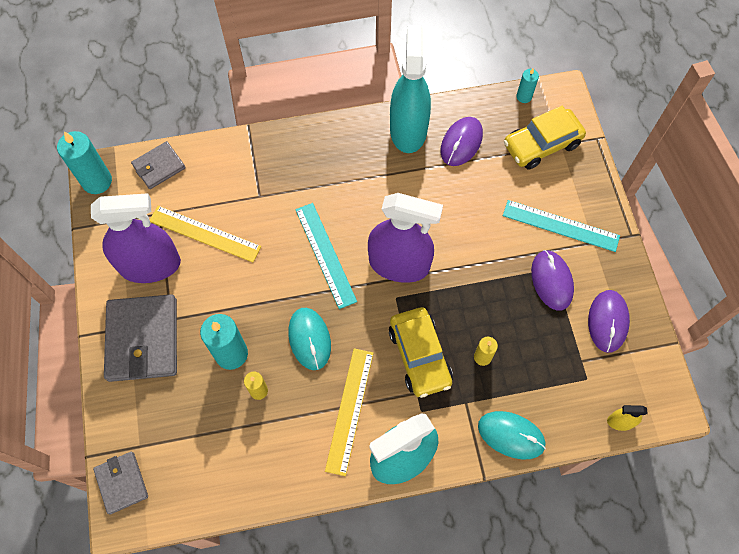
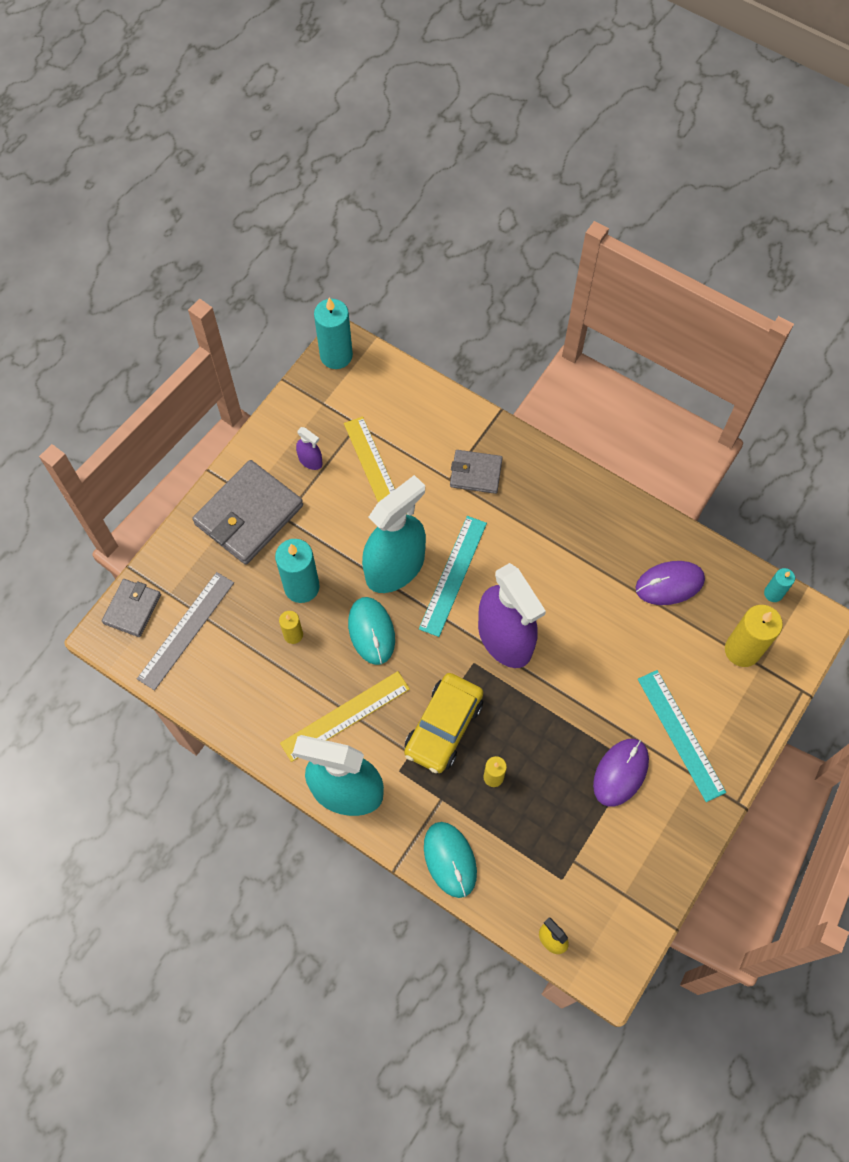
camera: 45 degrees right, 0 degrees up
(150, 265) = (310, 460): purple spray bottle -> purple spray bottle, size x0.41
(159, 167) = (394, 385): grey wallet -> grey wallet (476, 473)
(178, 459) = (186, 630): none -> grey ruler
(309, 339) = (371, 631): turquoise mouse -> turquoise mouse turned 45 degrees counterclockwise
(408, 130) = (634, 532): turquoise spray bottle -> turquoise spray bottle (395, 567)
(541, 145) = (742, 650): yellow car -> yellow candle
(607, 321) = (632, 852): purple mouse -> none

